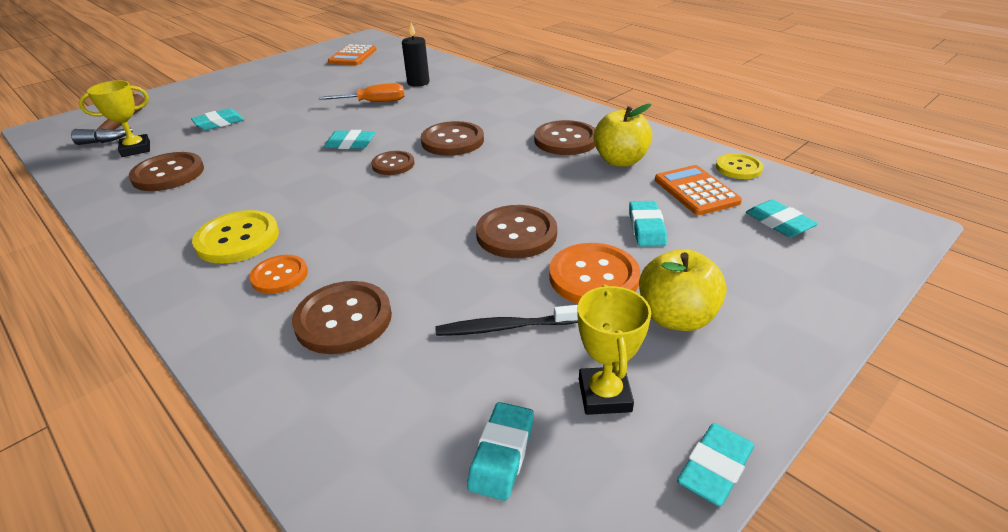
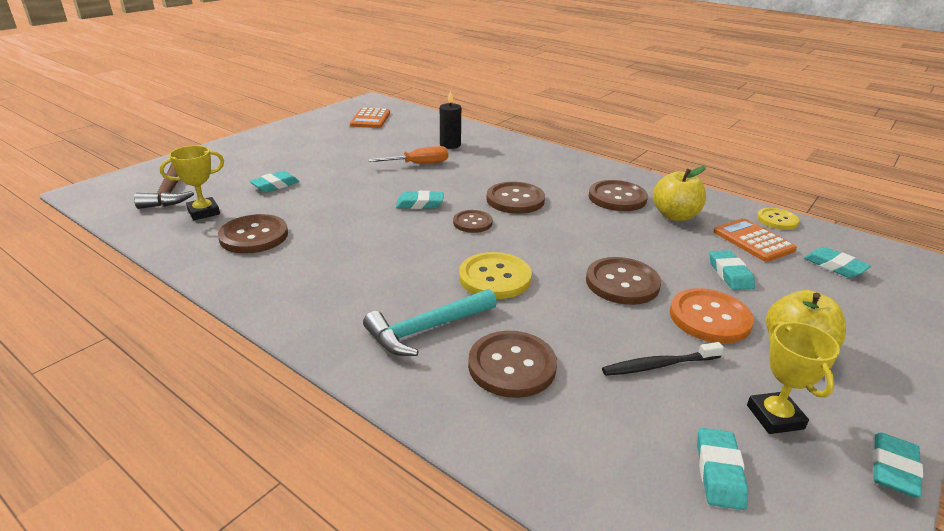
camera: 10 degrees left, 5 degrees down
(237, 239) = (365, 297): yellow button -> yellow button (495, 278)
(279, 276) = (427, 329): orange button -> turquoise hammer

